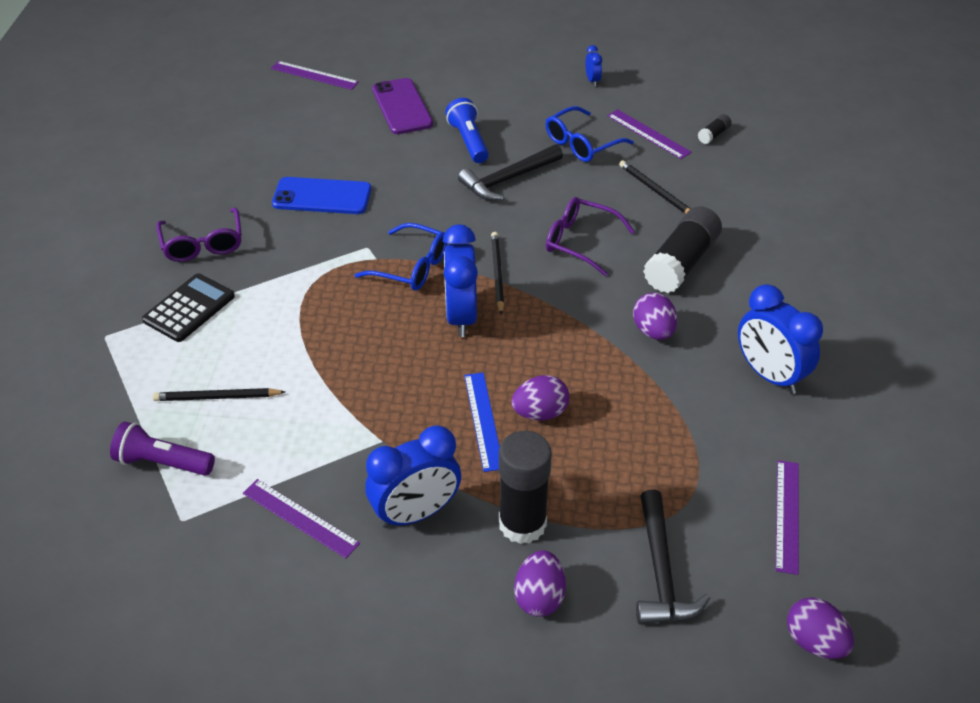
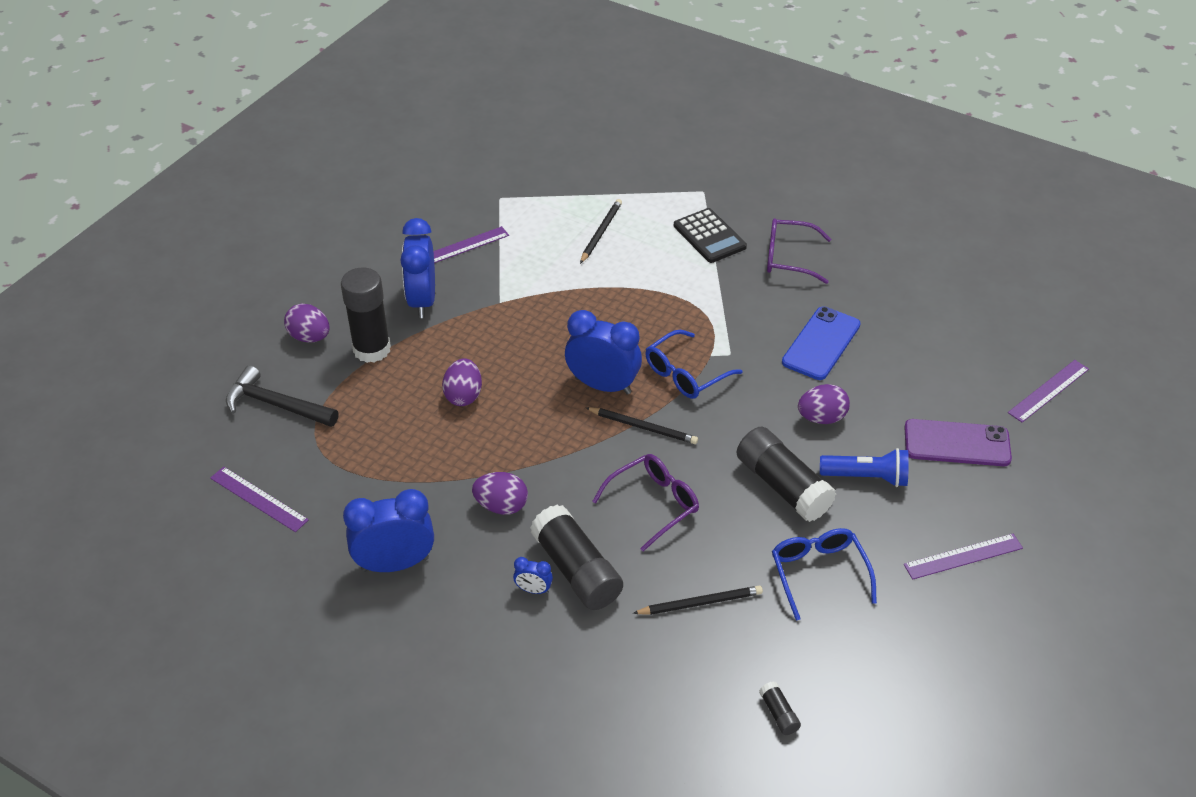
camera: 115 degrees right, 0 degrees up
(162, 462) = (555, 198): purple flashlight -> none
(483, 420) = (479, 361): blue ruler -> none
(508, 179) = (783, 486): black hammer -> black glue stick
(592, 80) = (949, 640): blue clock -> blue clock (533, 590)
(648, 134) = (810, 646): purple ruler -> purple ruler (963, 556)
(814, 642) = (159, 460): purple egg -> purple egg (821, 418)

